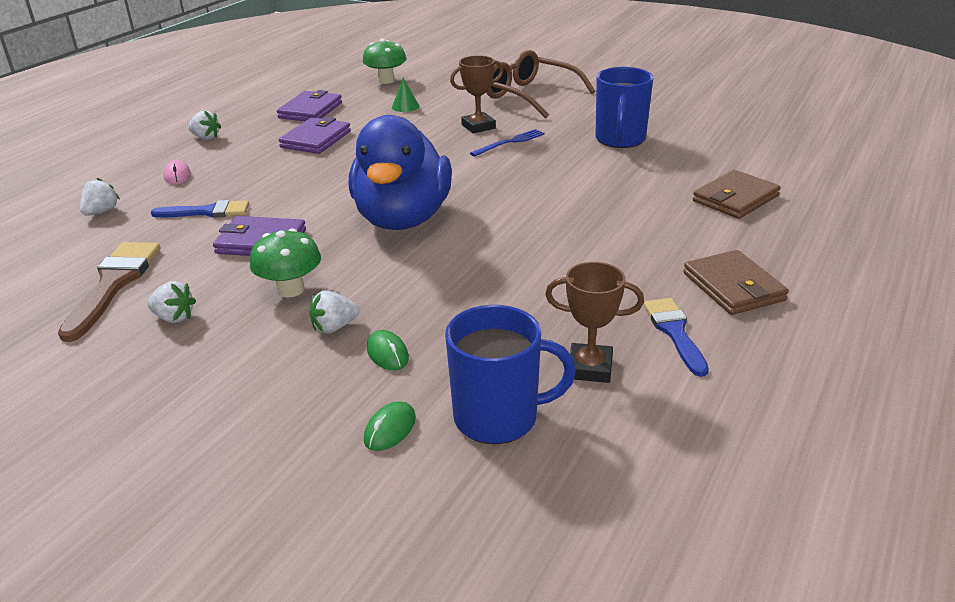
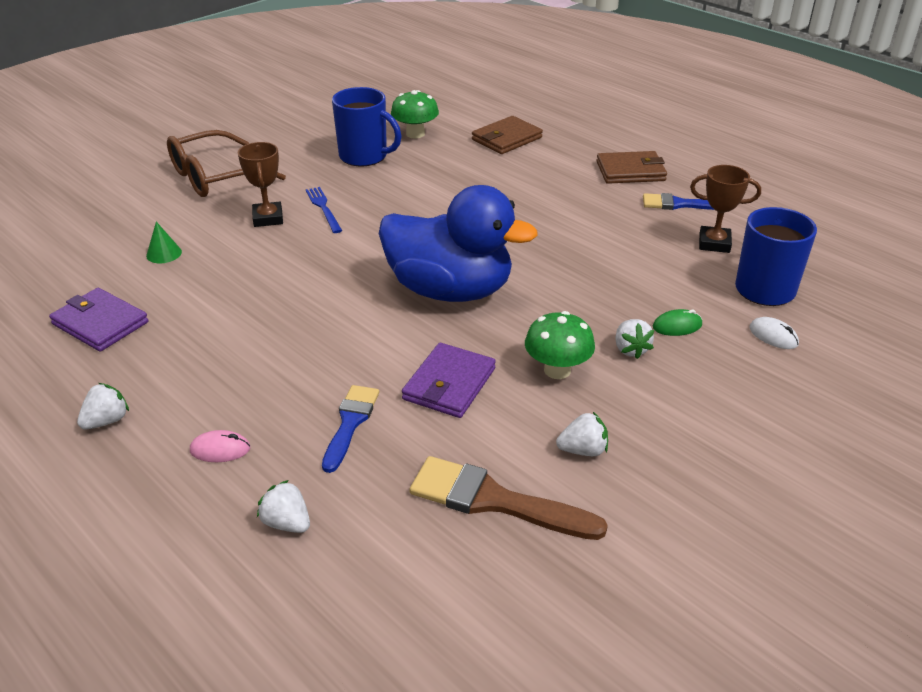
camera: 75 degrees left, 5 degrees up
(174, 317) = (583, 450): white strawberry -> white strawberry turned 45 degrees clockwise
(316, 139) = (203, 326): purple wallet -> none
(386, 80) = (60, 256): green mushroom -> green mushroom (415, 134)
(390, 429) = (773, 336): green mouse -> white mouse
(590, 368) = (714, 243): brown trophy -> brown trophy turned 75 degrees clockwise
(735, 198) = (506, 139): brown wallet -> brown wallet turned 75 degrees clockwise

